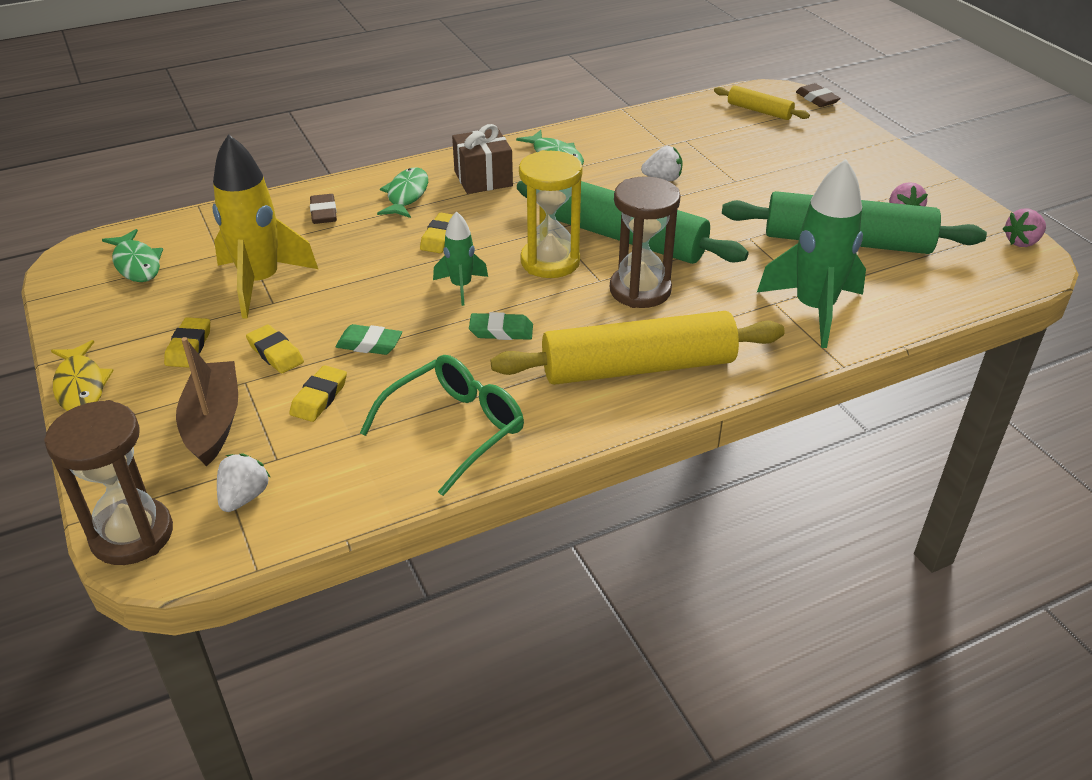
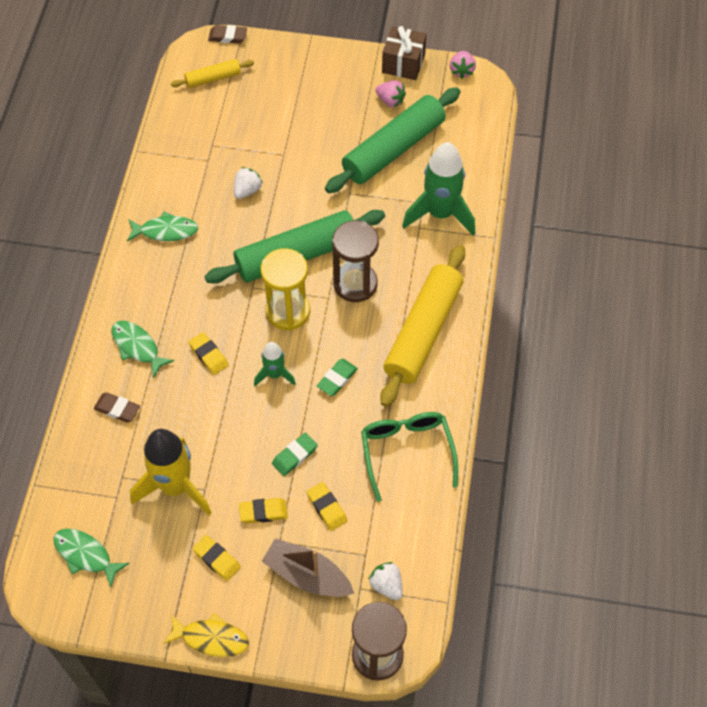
camera: 55 degrees left, 20 degrees up
(136, 264) = (86, 555): green fish -> green fish turned 150 degrees counterclockwise
(483, 178) = (156, 290): brown gift -> brown gift (403, 63)

